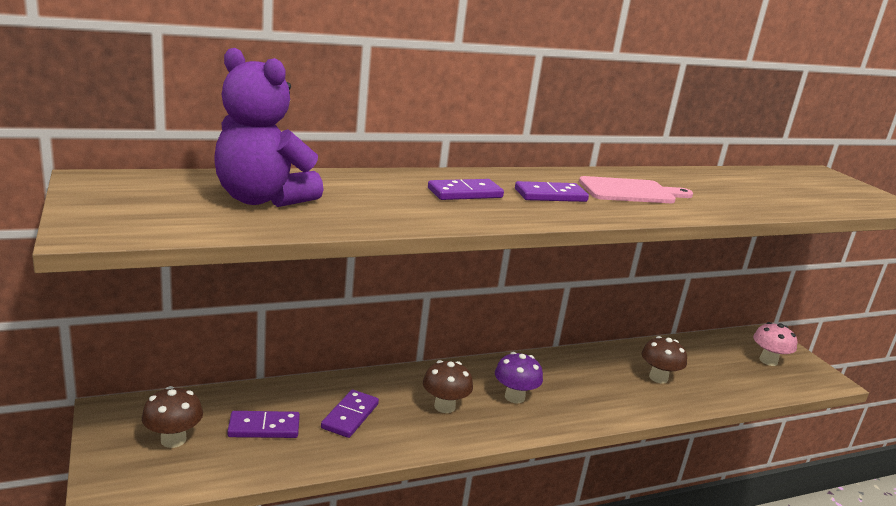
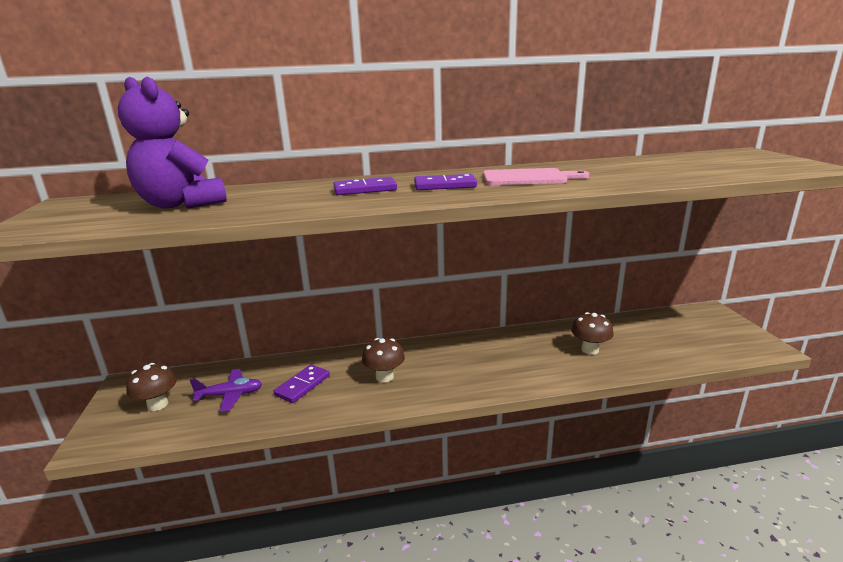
camera: 15 degrees right, 0 degrees up
(264, 428) = (230, 395): purple domino -> purple plane
(514, 397) = (449, 368): purple mushroom -> none
(768, 361) = (706, 332): pink mushroom -> none

